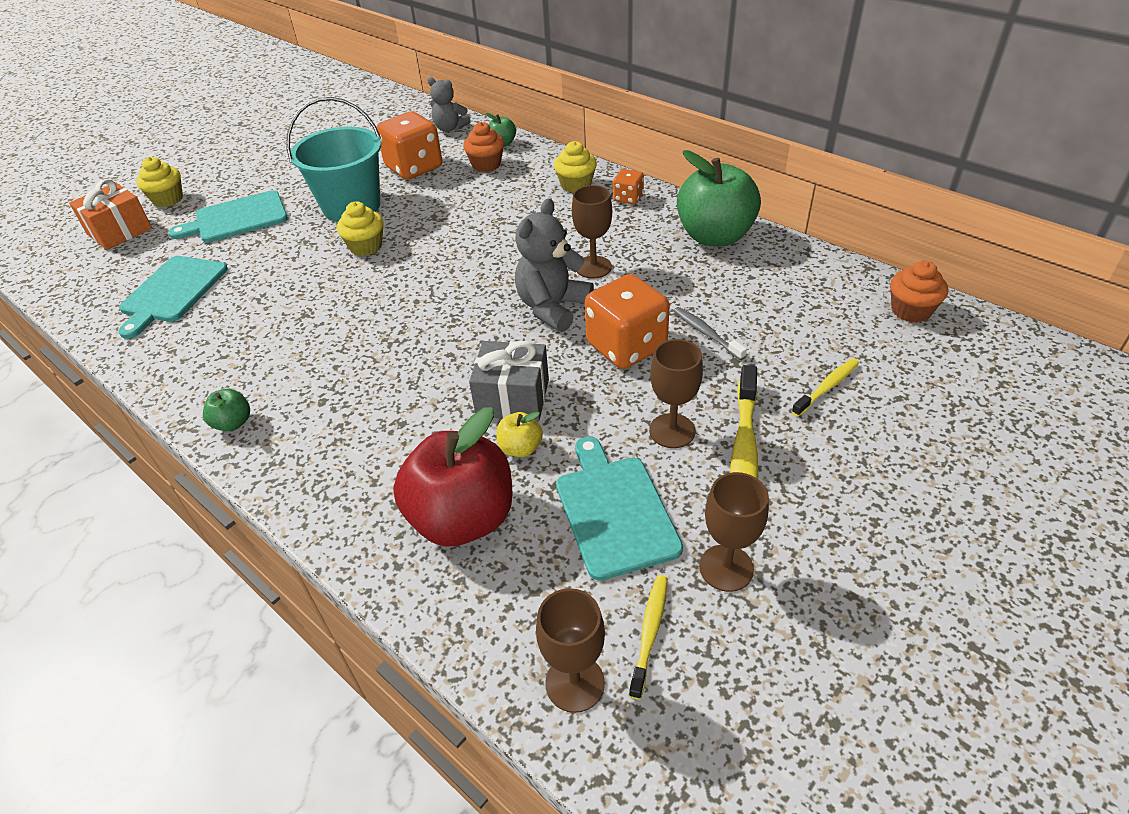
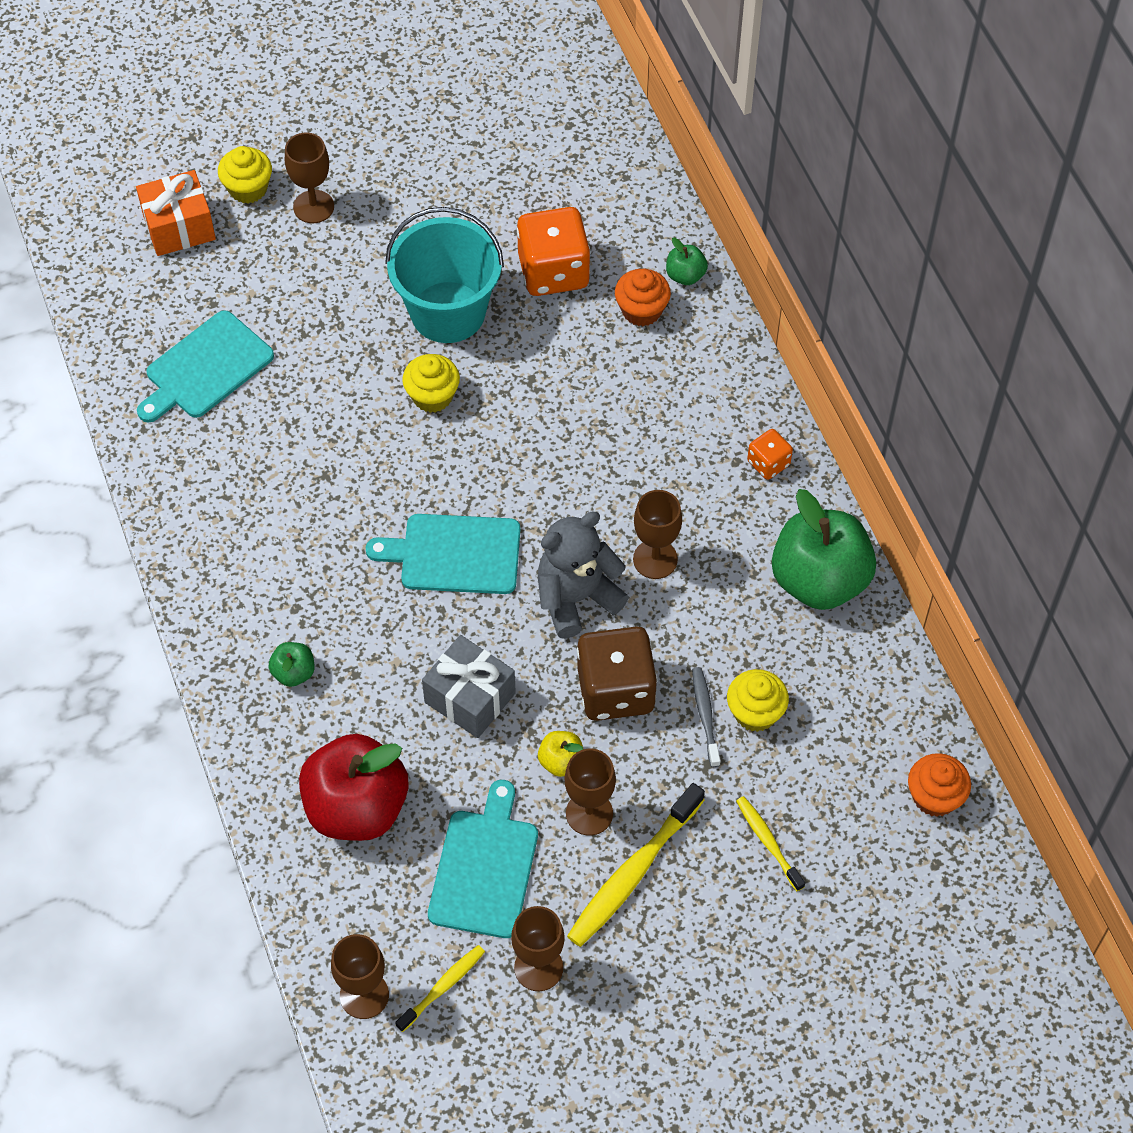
camera: 25 degrees right, 15 degrees up
(223, 192) = (313, 207): none -> brown goblet
(233, 423) = (207, 594): green apple -> green apple (294, 672)
(237, 218) = (313, 268): turquoise cutting board -> turquoise cutting board (454, 554)
(450, 128) = (638, 207): grey teddy bear -> none
(520, 448) = (444, 760): yellow apple -> yellow apple (561, 761)
(576, 185) = (723, 407): yellow cupcake -> yellow cupcake (755, 712)
(626, 346) = (615, 690): orange dice -> brown dice
(827, 387) = (768, 842): yellow toothbrush -> yellow toothbrush turned 105 degrees counterclockwise

